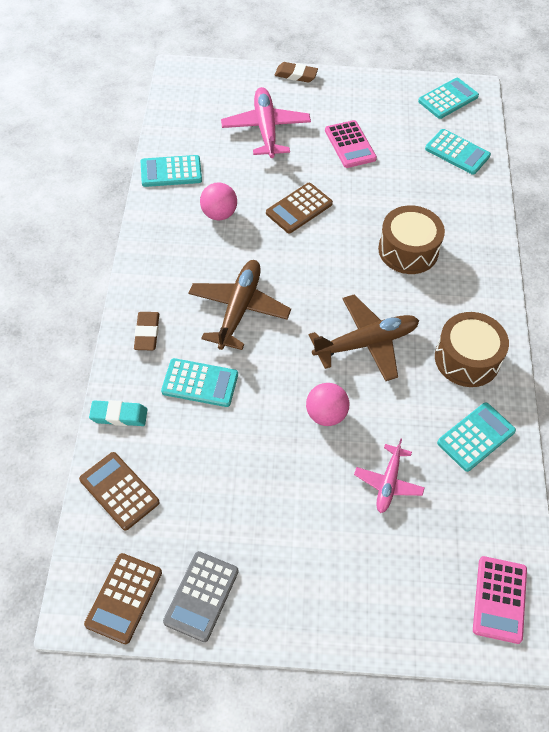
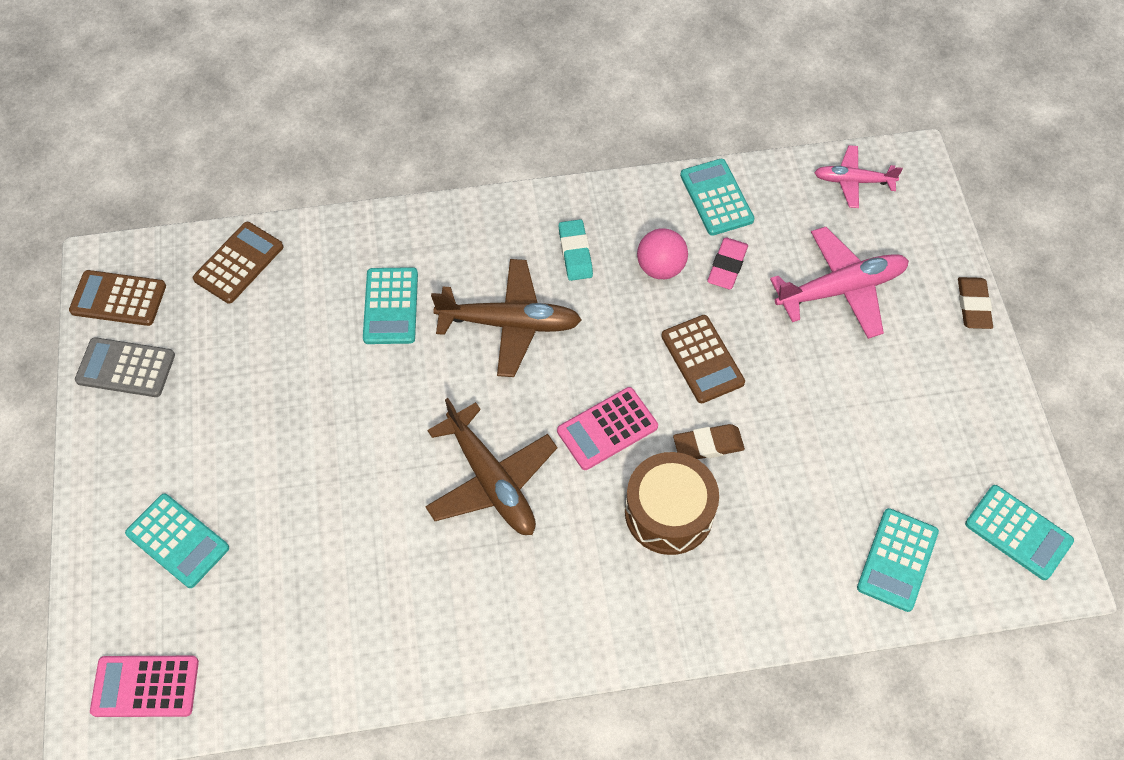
camera: 80 degrees right, 5 degrees up
(119, 415) = (332, 238): turquoise eraser -> turquoise eraser (575, 253)
(147, 333) = (450, 236): brown eraser -> brown eraser (708, 445)
(229, 179) = (727, 266): none -> pink eraser
(299, 208) = (702, 359): brown calculator -> brown calculator turned 150 degrees counterclockwise
(326, 414) = (372, 450): pink ball -> none
(350, 145) = (853, 403): pink calculator -> pink calculator (607, 429)
(388, 483) = (286, 537): pink plane -> pink plane (853, 181)
(467, 359) = (494, 614): brown drum -> none
(476, 437) = (370, 637): turquoise calculator -> turquoise calculator (177, 541)

